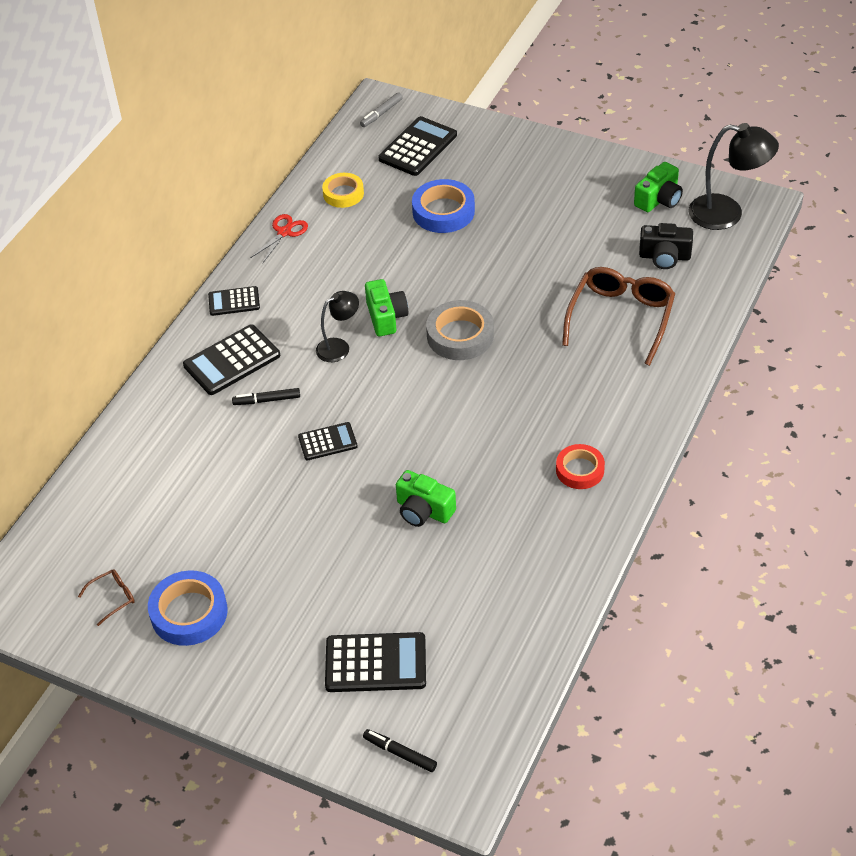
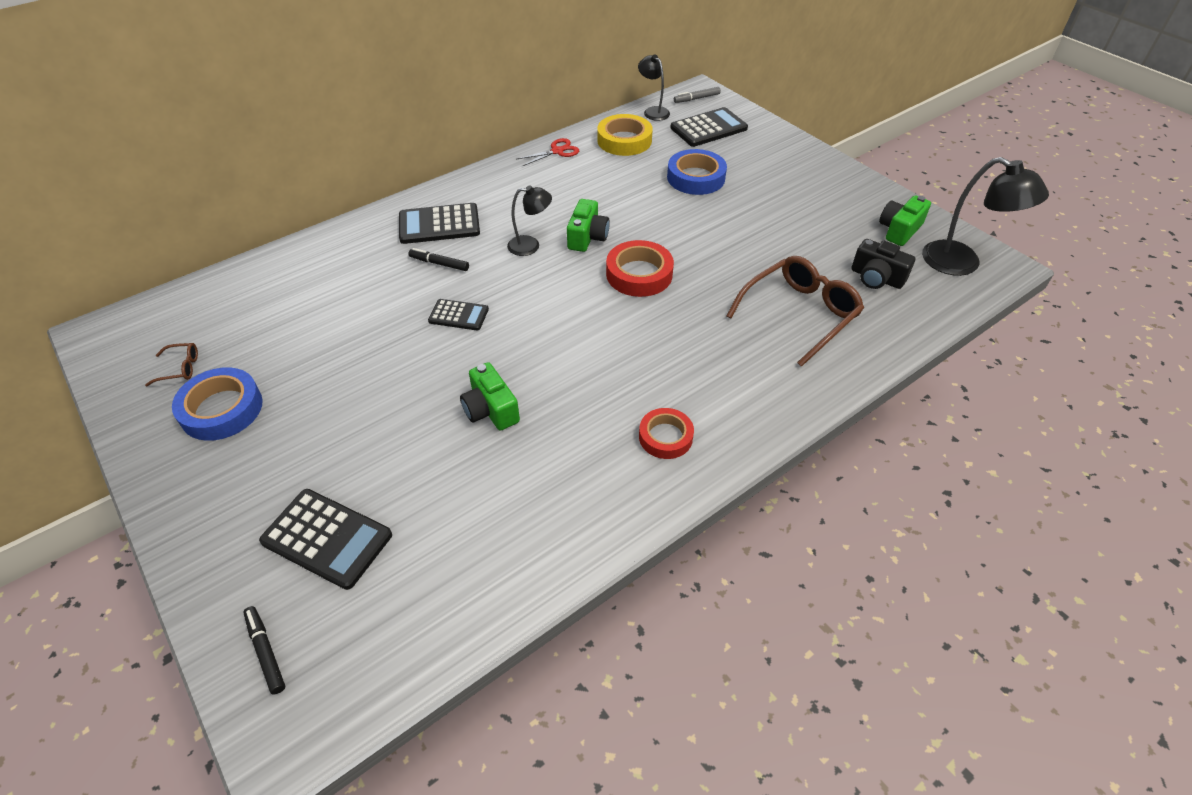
camera: 25 degrees right, 0 degrees up
(234, 301) = (478, 184): black calculator -> none
(343, 193) = (624, 140): yellow tape -> yellow tape, size x1.50
(347, 146) = (653, 111): none -> black lamp
(460, 335) = (639, 274): grey tape -> red tape
(659, 199) = (899, 230): green camera -> green camera turned 150 degrees clockwise

